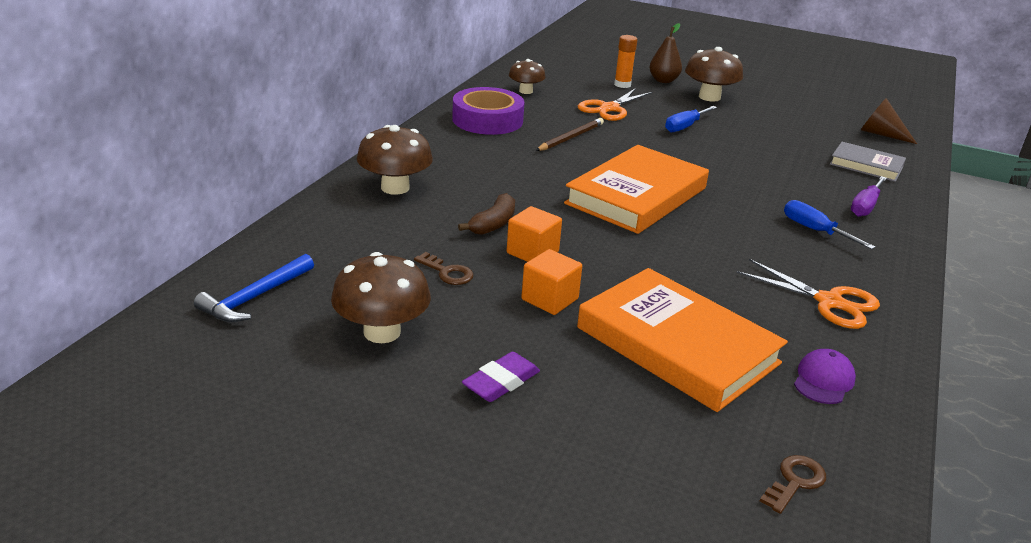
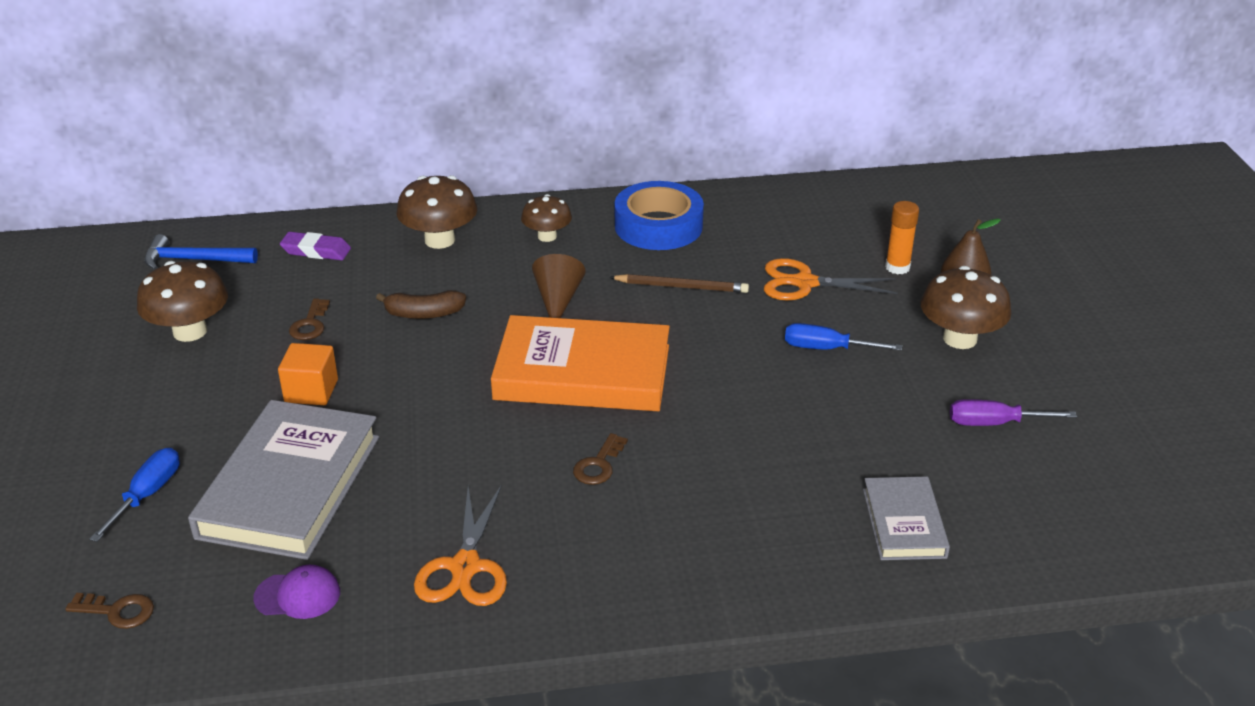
camera: 60 degrees right, 5 degrees up
(487, 120) = (658, 226): purple tape -> blue tape
(501, 382) = (160, 412): purple eraser -> purple eraser (316, 251)
(526, 91) = (773, 218): brown mushroom -> brown mushroom (547, 236)
(532, 252) = (389, 353): orange cube -> none
(677, 345) = (289, 486): orange book -> grey book
(747, 224) = (598, 465): none -> brown key
(815, 230) = (638, 520): blue screwdriver -> blue screwdriver (147, 495)
(865, 206) = (760, 547): purple screwdriver -> purple screwdriver (994, 423)
(881, 134) = (1051, 515): brown cone -> brown cone (558, 300)

